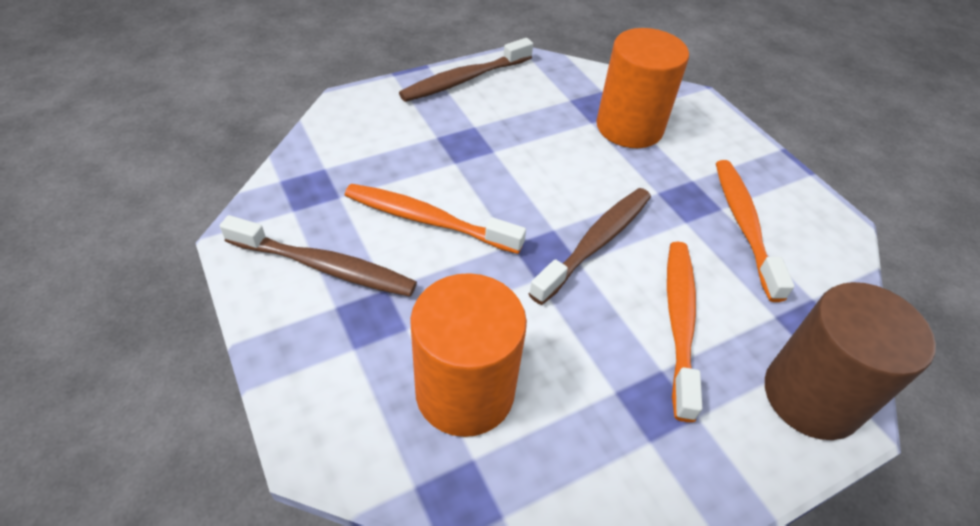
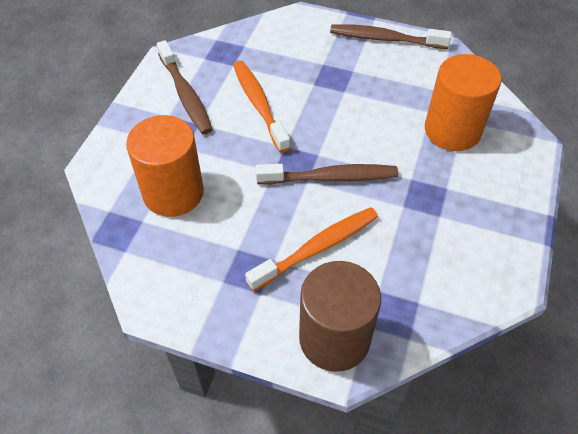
camera: 50 degrees right, 5 degrees up
(744, 225) = (439, 234): orange toothbrush -> none

